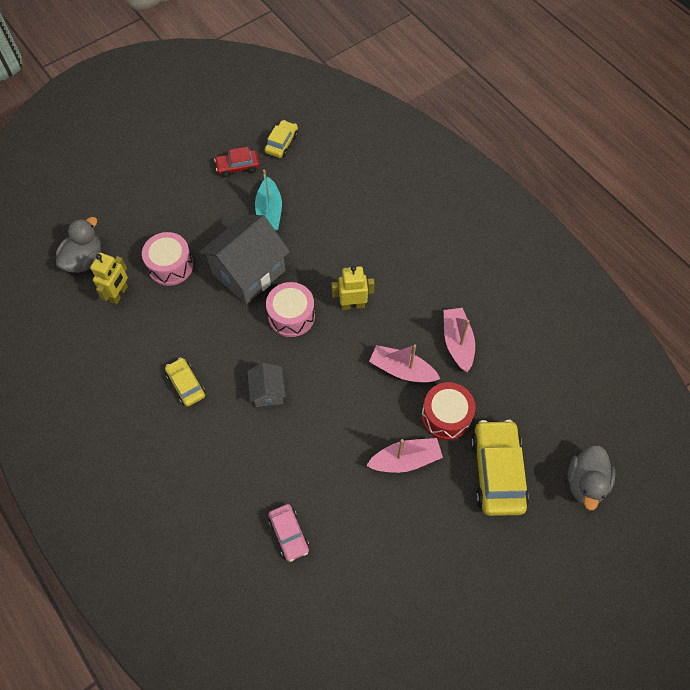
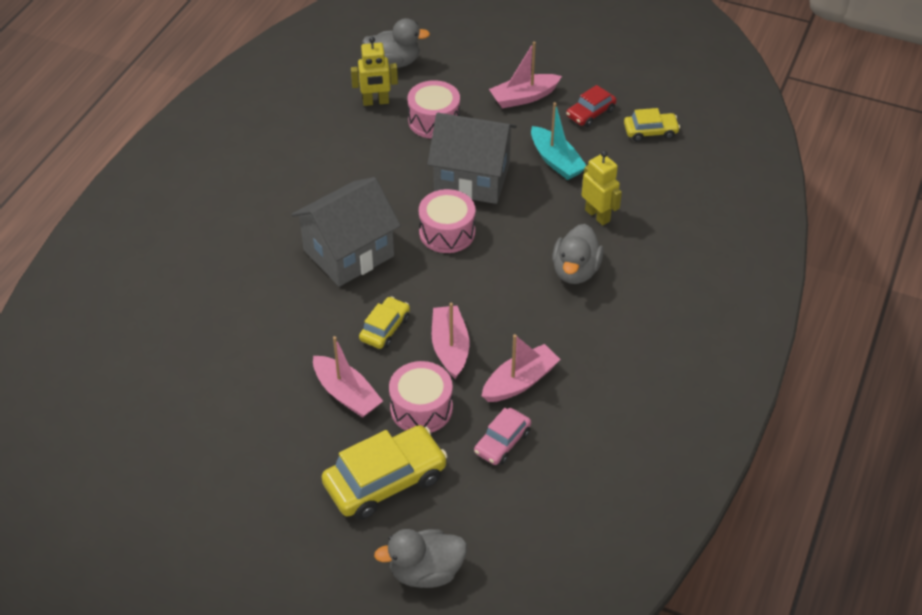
camera: 60 degrees right, 15 degrees down
(186, 385) = (314, 192): yellow car -> yellow car (385, 328)
(190, 197) = (524, 97): none -> pink boat
(238, 167) = (590, 113): red car -> red car turned 90 degrees counterclockwise
(268, 392) = (348, 253): grey house -> grey house, size x1.98
(269, 212) = (556, 161): turquoise boat -> turquoise boat turned 90 degrees counterclockwise
(289, 534) = (208, 336): pink car -> pink car (502, 442)
(352, 305) = (498, 274): yellow robot -> yellow robot (597, 215)
(380, 257) = (575, 271): none -> grey duck
(446, 416) = (421, 408): red drum -> pink drum

